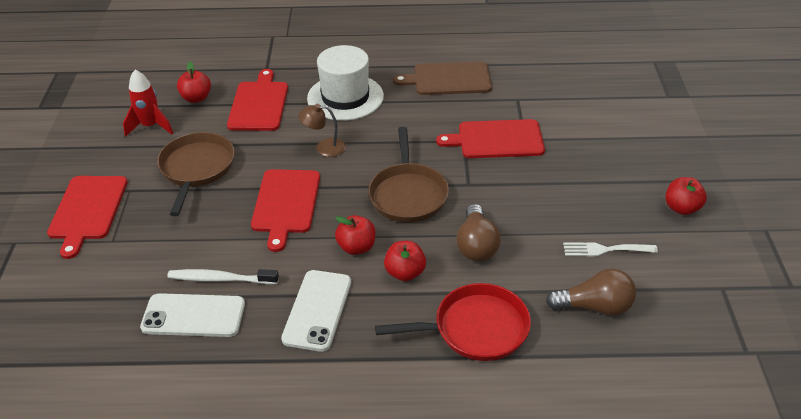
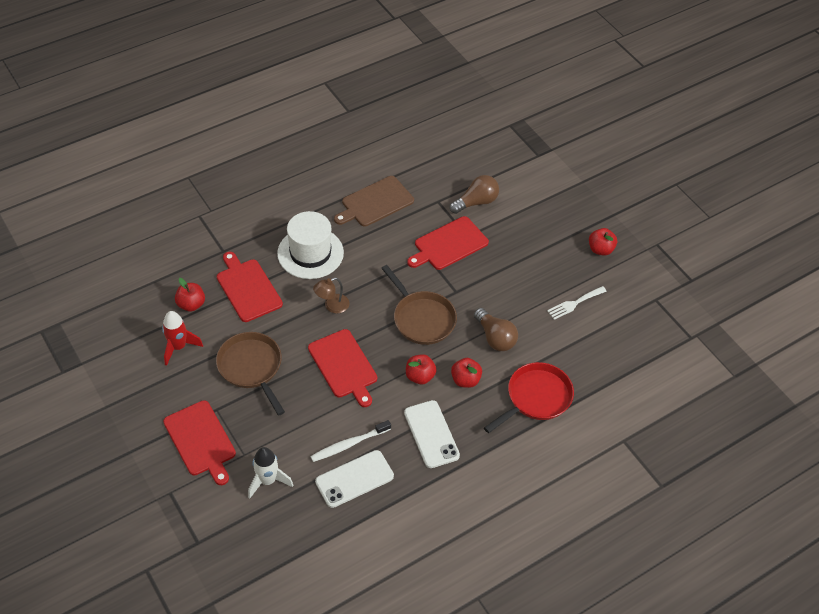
camera: 35 degrees left, 10 degrees up
(109, 275) = (268, 481): none -> white rocket
(595, 306) = (593, 348): brown light bulb -> brown light bulb (476, 202)

